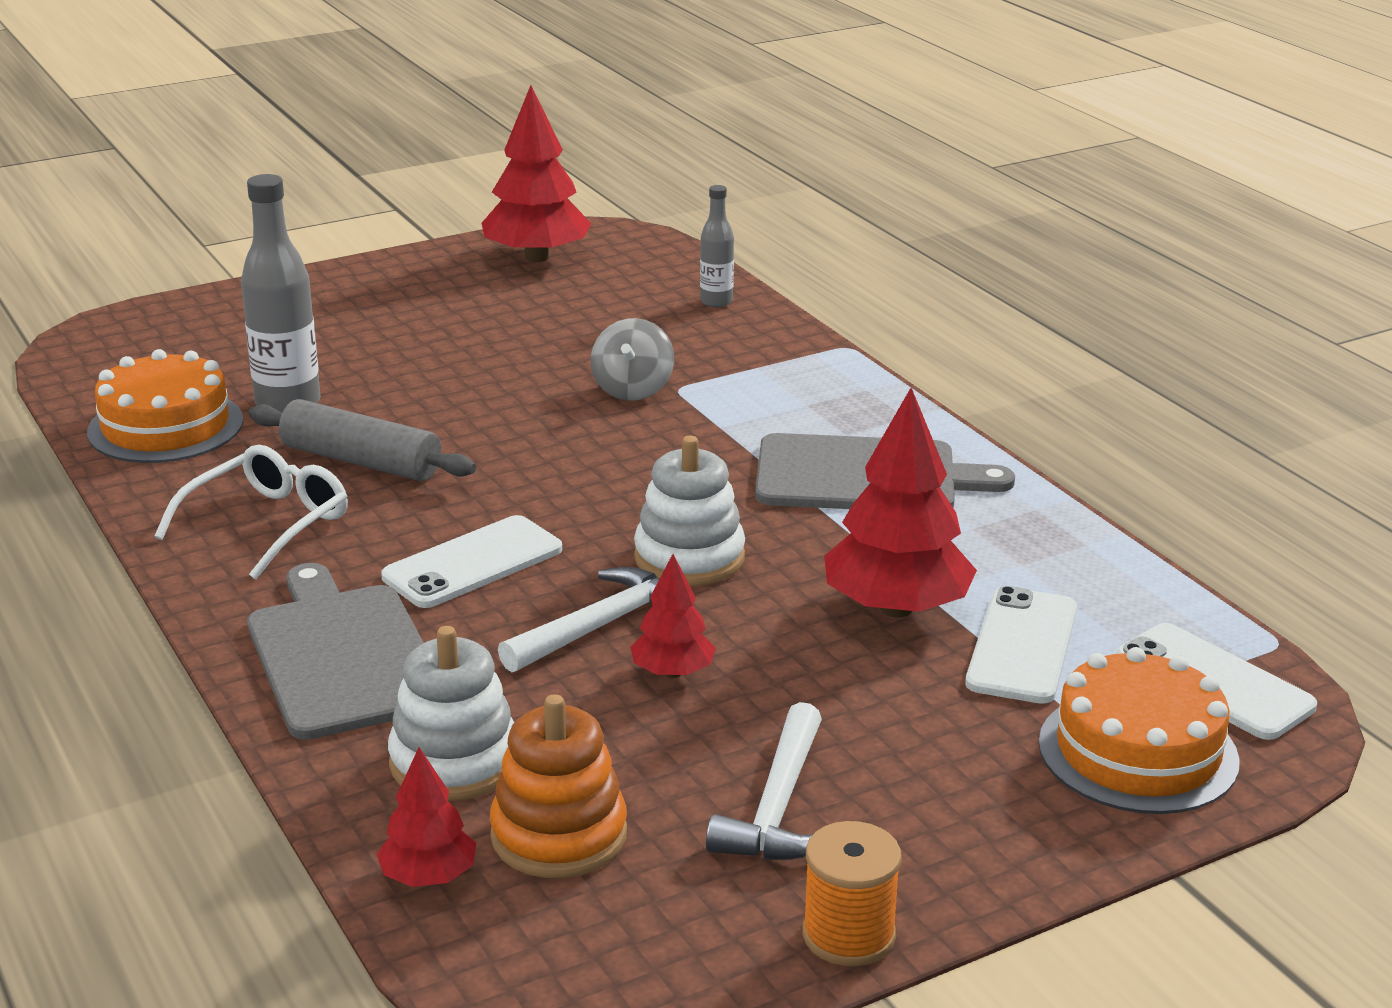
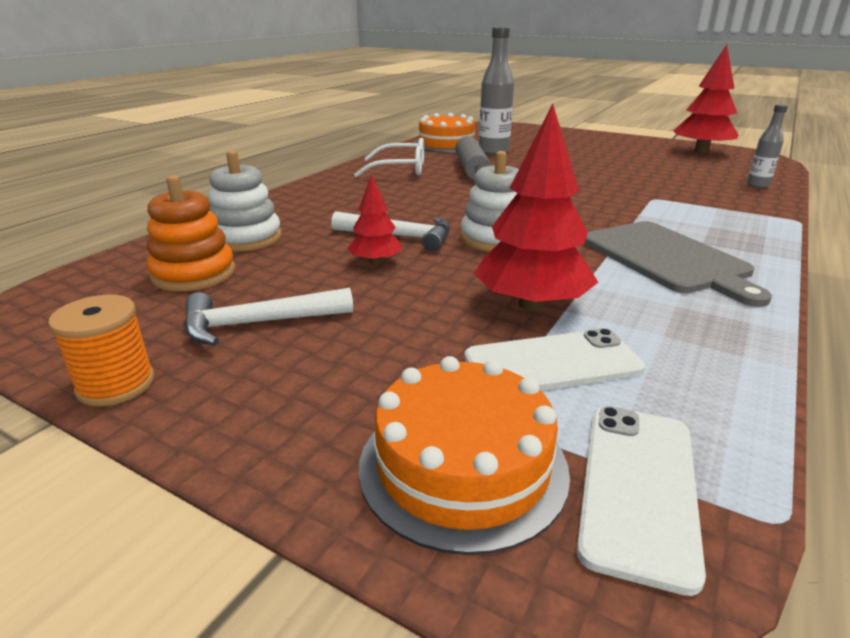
camera: 60 degrees right, 0 degrees up
(342, 656) = (314, 201): grey cutting board -> none
(429, 877) = (143, 256): red tree -> none
(473, 563) = (420, 202): white phone -> none
(632, 389) = (631, 191): grey spinning top -> none

